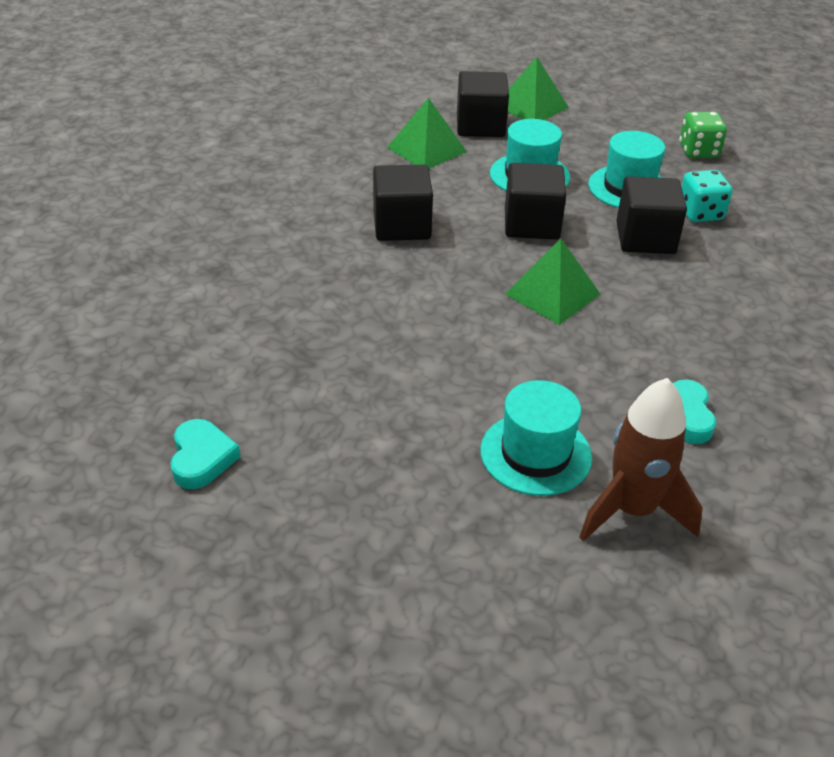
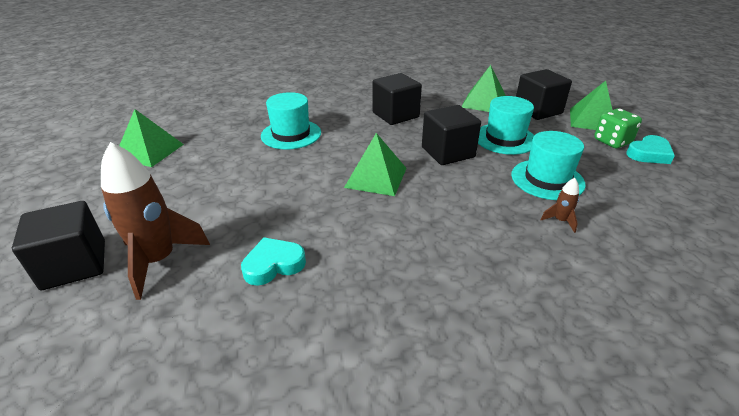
camera: 65 degrees right, 5 degrees down
(202, 458) = (166, 119): turquoise heart -> turquoise heart (649, 154)
(318, 493) = (149, 151): none -> green pyramid
(535, 454) = (204, 208): turquoise hat -> turquoise hat (291, 134)
(645, 238) = (488, 201): black cube -> black cube (74, 265)
(698, 151) = (657, 201): green dice -> green dice (612, 141)
(700, 213) = (560, 221): turquoise dice -> brown rocket

